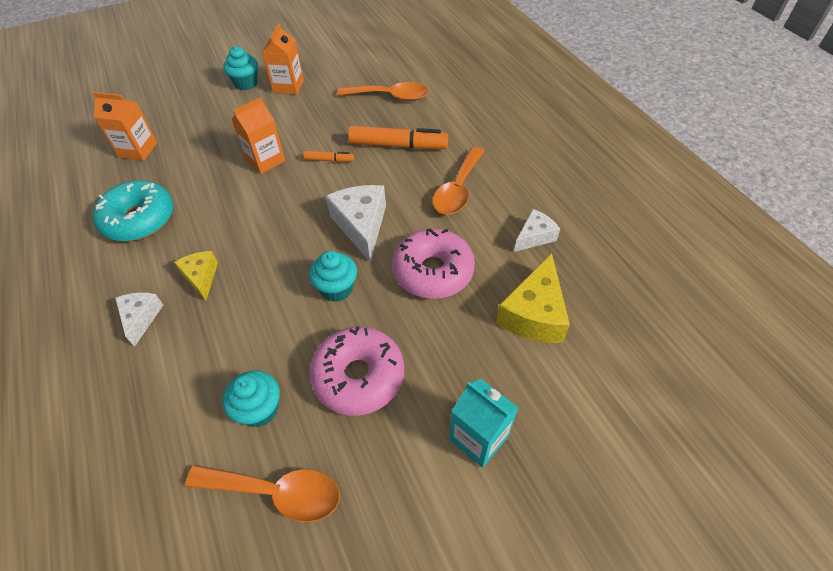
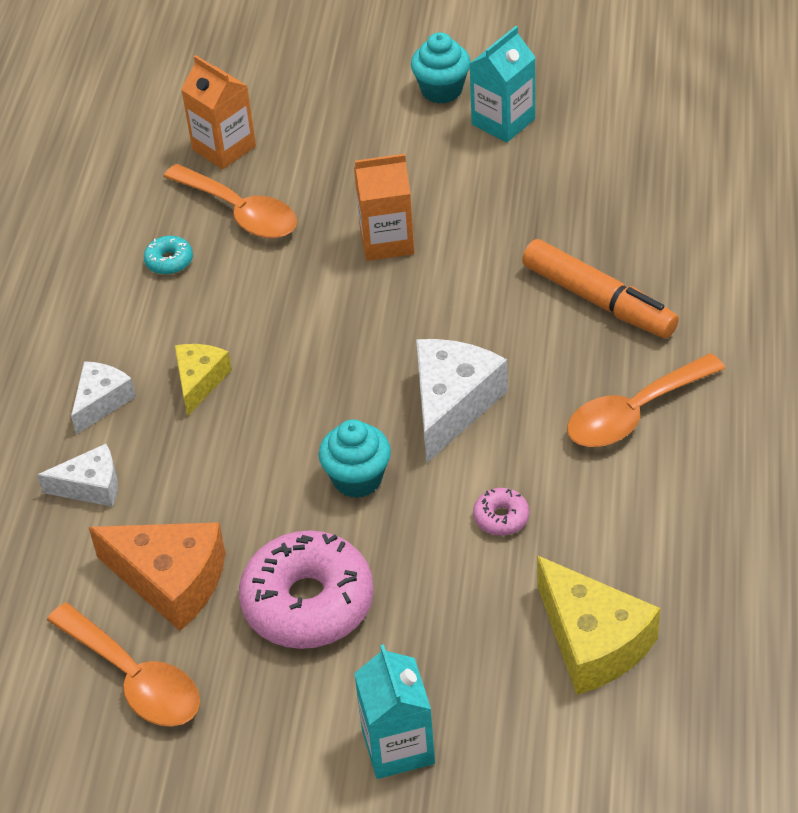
camera: 35 degrees right, 5 degrees down
(139, 219) = (169, 261): turquoise donut -> turquoise donut, size x0.43
(259, 409) = (171, 581): turquoise cupcake -> orange cheese
(288, 86) = (503, 122): orange carton -> turquoise carton
(329, 160) = (478, 280): orange marker -> none
(390, 96) = (652, 207): orange spoon -> orange spoon (241, 213)
(433, 271) = (501, 517): pink donut -> pink donut, size x0.43
(534, 236) = (688, 538): white cheese -> white cheese (91, 486)
(534, 314) = (593, 642): yellow cheese -> yellow cheese turned 90 degrees counterclockwise

